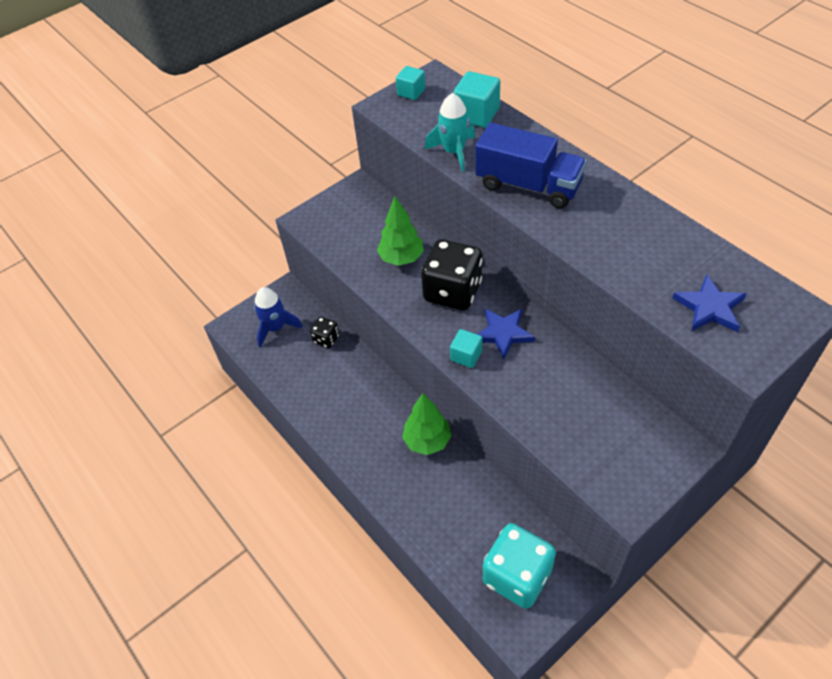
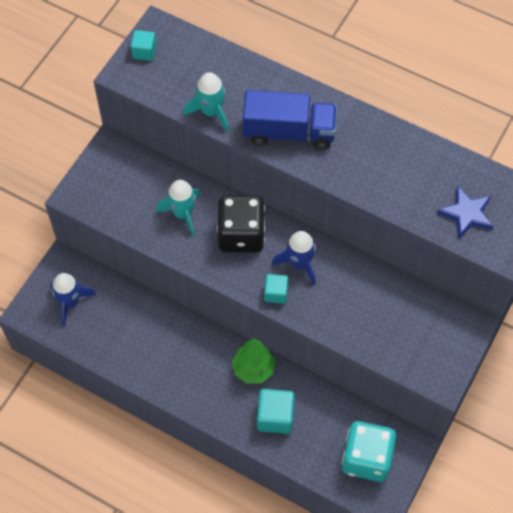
camera: 25 degrees left, 10 degrees up
(326, 339) = (123, 299): black dice -> none
(401, 258) = (183, 213): green tree -> turquoise rocket
(476, 114) = (215, 64): turquoise cube -> turquoise cube (275, 417)
(503, 333) = (299, 263): blue star -> blue rocket

